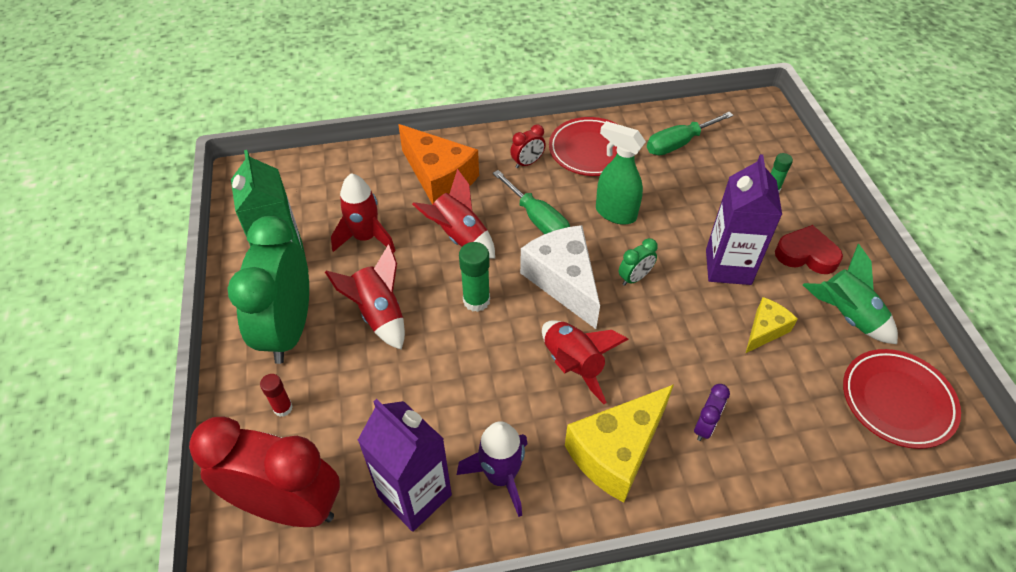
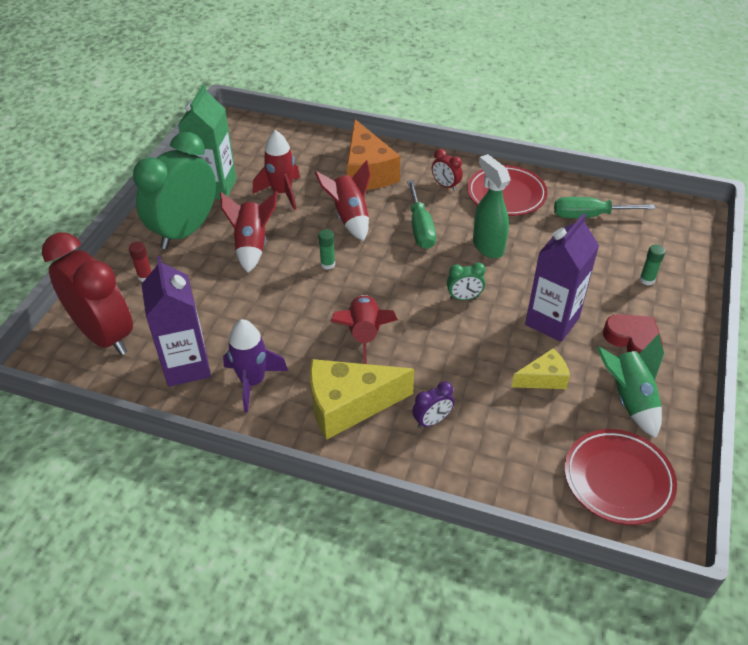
camera: 30 degrees right, 5 degrees down
(476, 300) = (327, 264): green glue stick -> green glue stick, size x0.63
(527, 163) = (445, 185): red clock -> red clock turned 45 degrees clockwise
(563, 281) = (404, 277): white cheese -> none

